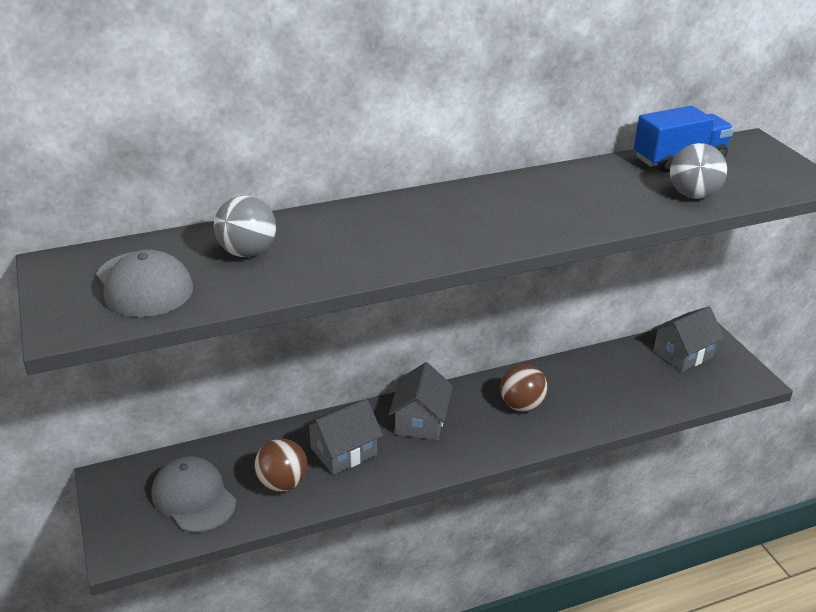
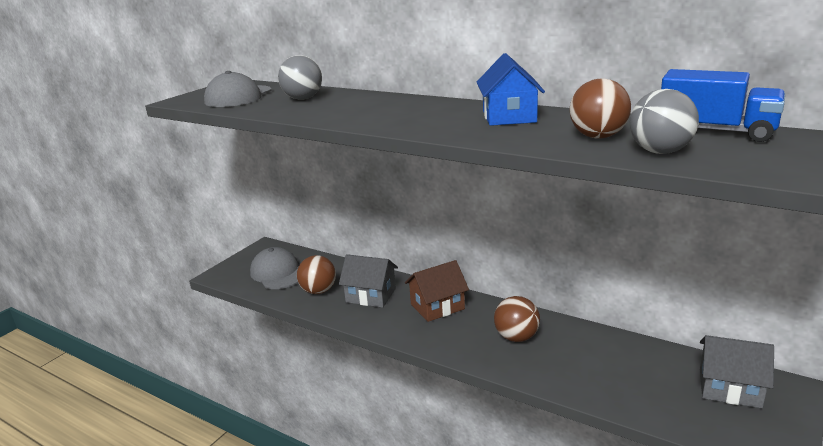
camera: 55 degrees right, 10 degrees down
(193, 497) = (277, 273): grey cap -> grey cap turned 45 degrees counterclockwise
(420, 421) = (437, 306): grey house -> brown house
(519, 196) = (509, 116): none -> blue house
(629, 195) = (598, 137): none -> brown ball

